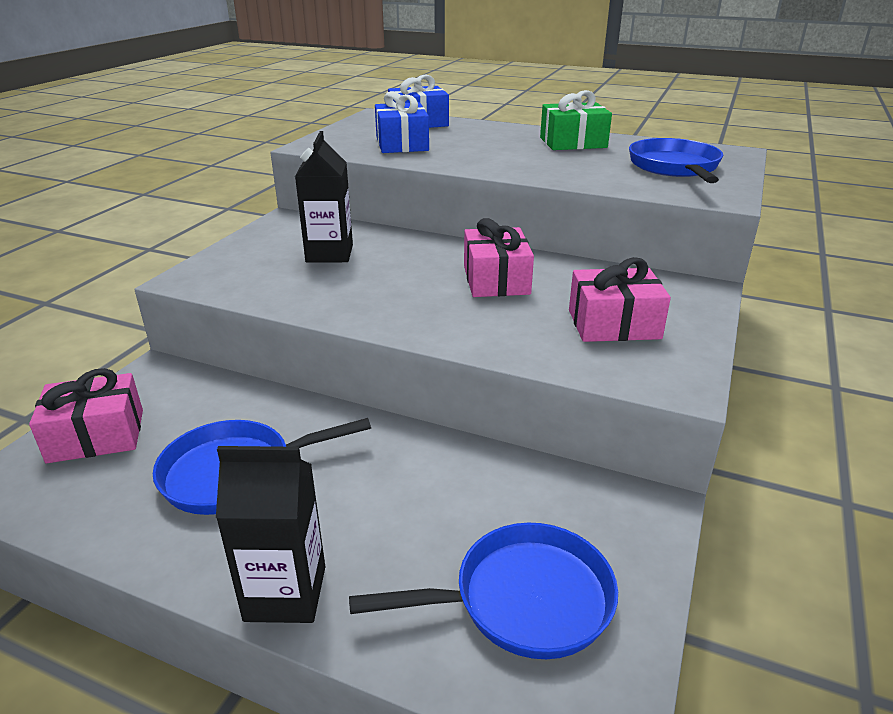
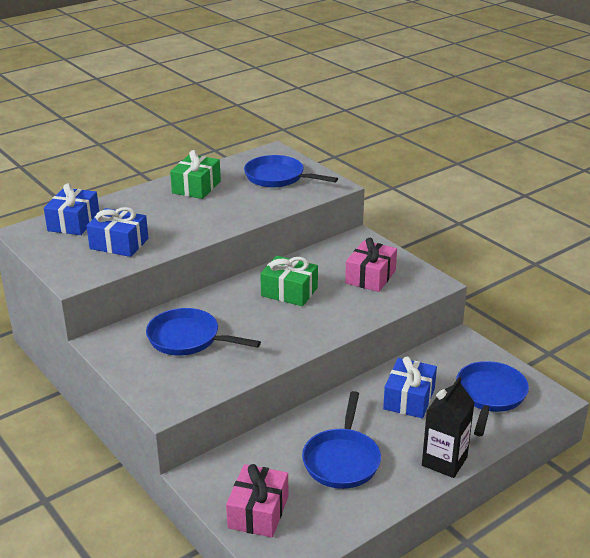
camera: 60 degrees left, 0 degrees up
(329, 254) = (188, 339): black carton -> blue pan
(429, 495) = (409, 399): none -> blue gift
(496, 280) = (289, 292): pink gift -> green gift

